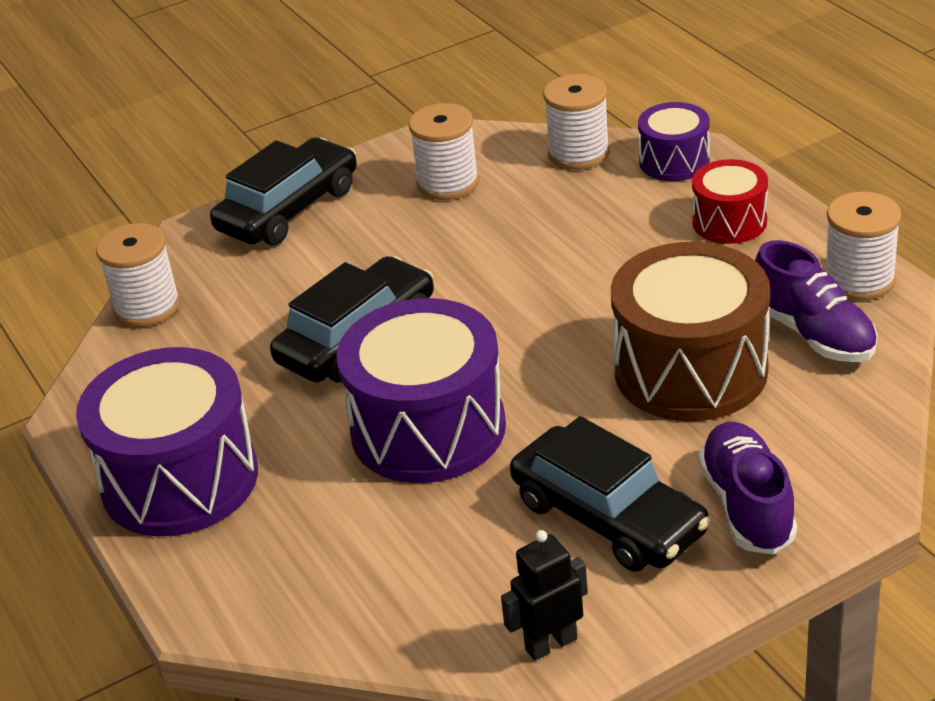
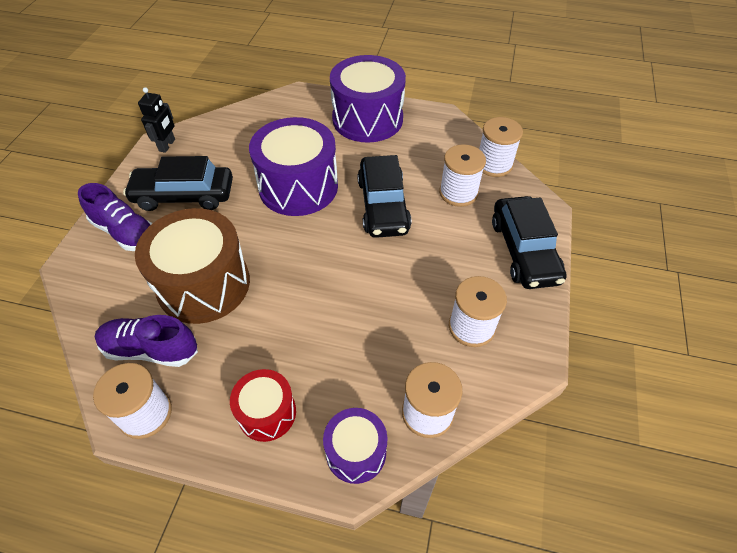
camera: 130 degrees right, 15 degrees up
(248, 300) = (458, 193): none -> white spool

